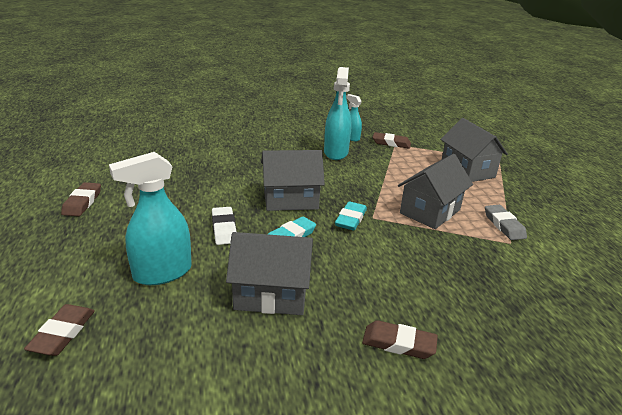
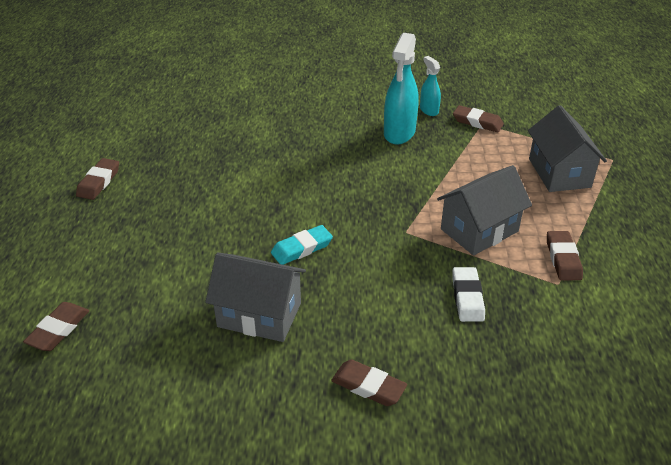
camera: 15 degrees right, 10 degrees up
(162, 273) = (159, 277): turquoise spray bottle -> none
(224, 229) = (235, 230): white eraser -> white eraser (467, 297)
(290, 200) = (319, 198): grey house -> none
(350, 219) = (379, 231): turquoise eraser -> none
(504, 225) = (563, 259): grey eraser -> brown eraser

